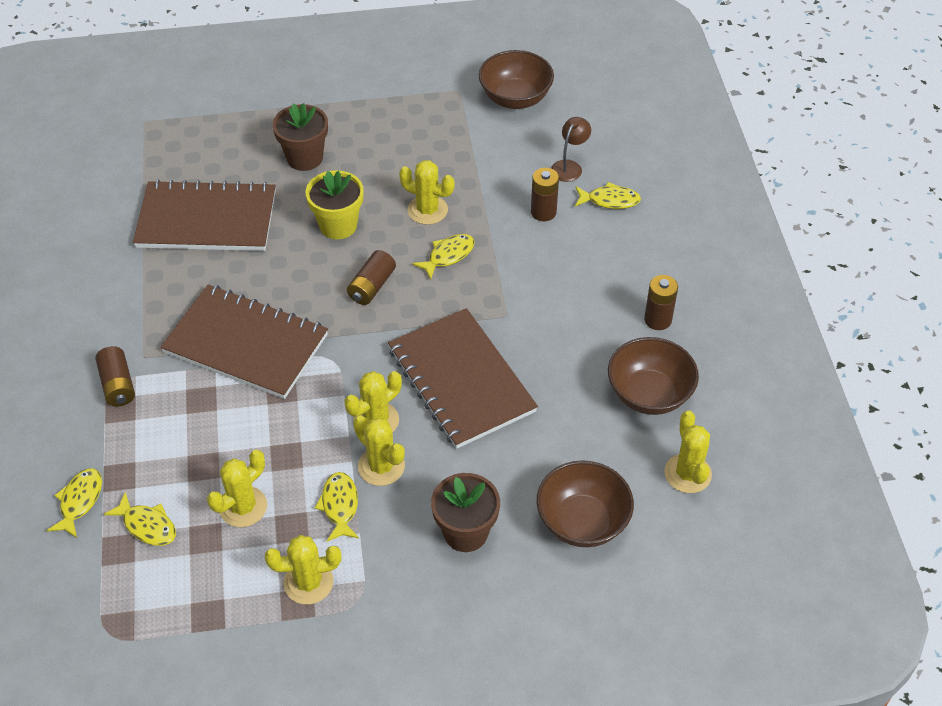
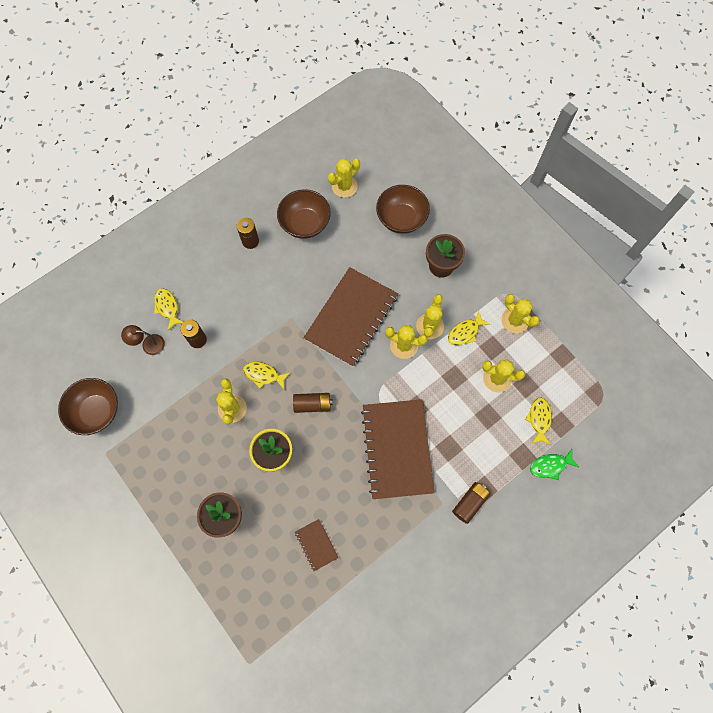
camera: 120 degrees left, 20 degrees up
(80, 501) = (550, 466): yellow fish -> green fish
(206, 220) = (316, 545): brown notebook -> brown notebook, size x0.43

